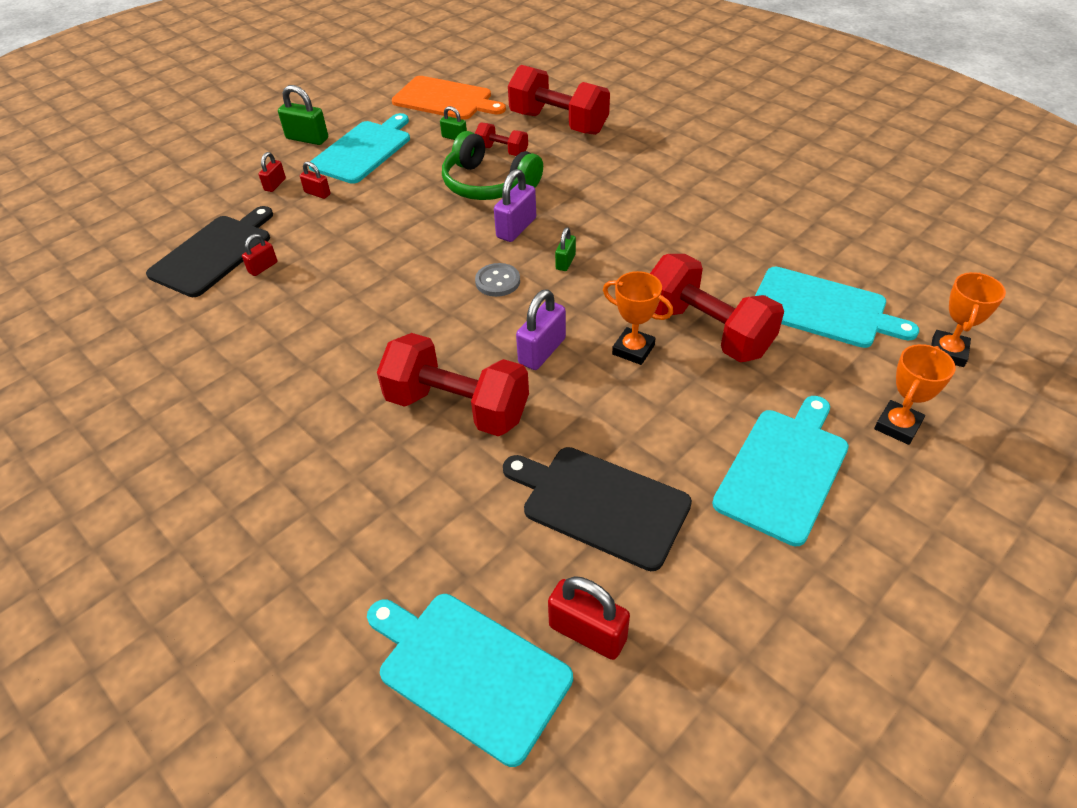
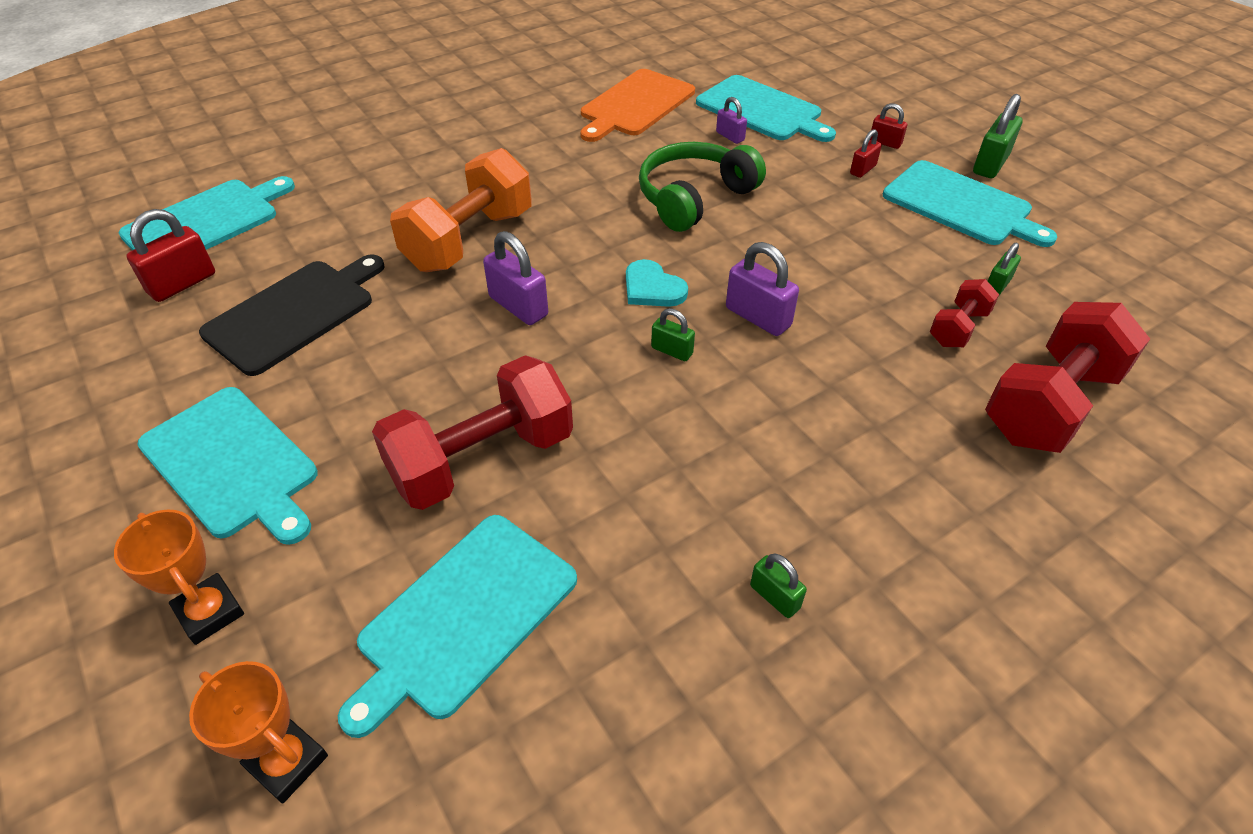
camera: 100 degrees right, 0 degrees up
(214, 253) = (762, 110): black cutting board -> turquoise cutting board
(263, 267) = (730, 136): red padlock -> purple padlock
(445, 99) = (1116, 286): orange cutting board -> orange cutting board (635, 105)
(457, 407) = (469, 240): red dumbbell -> orange dumbbell
(488, 184) = (868, 304): green headphones -> green headphones (694, 198)
(497, 281) = (652, 288): grey button -> turquoise heart
(633, 349) = (484, 380): orange trophy -> none
(739, 202) = (774, 597): none -> green padlock

